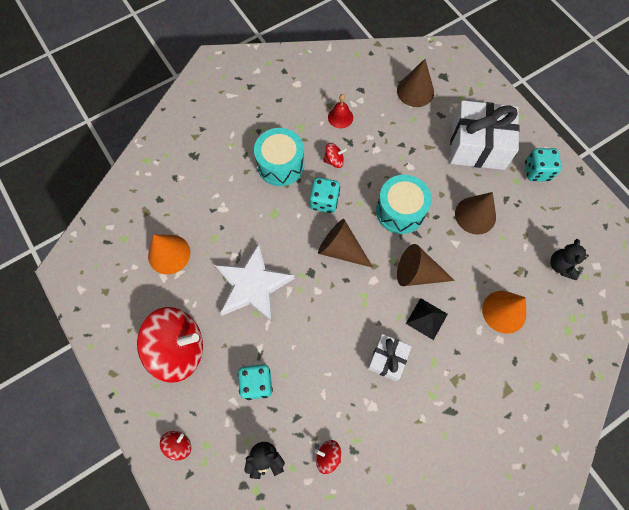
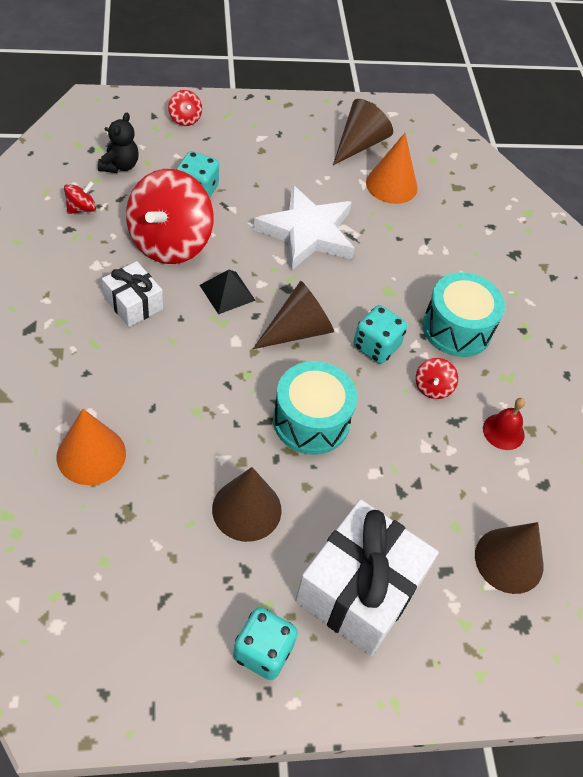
camera: 110 degrees right, 15 degrees down
(178, 348) = (278, 152): red spinning top -> red spinning top (170, 242)
(418, 273) = (211, 390): brown cone -> brown cone (359, 144)
(426, 318) = (149, 366): black pyramid -> black pyramid (227, 292)
(561, 266) = (94, 573): black teddy bear -> none

